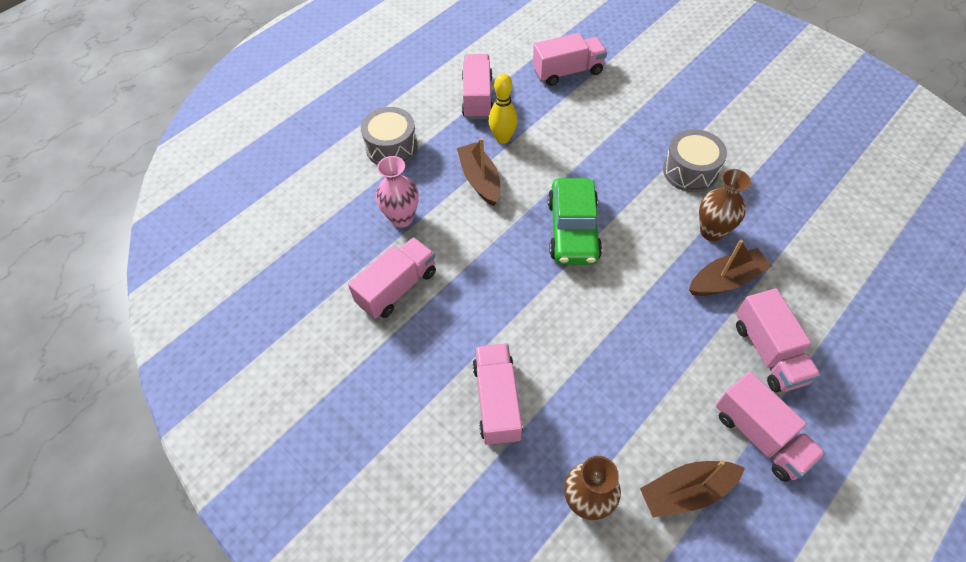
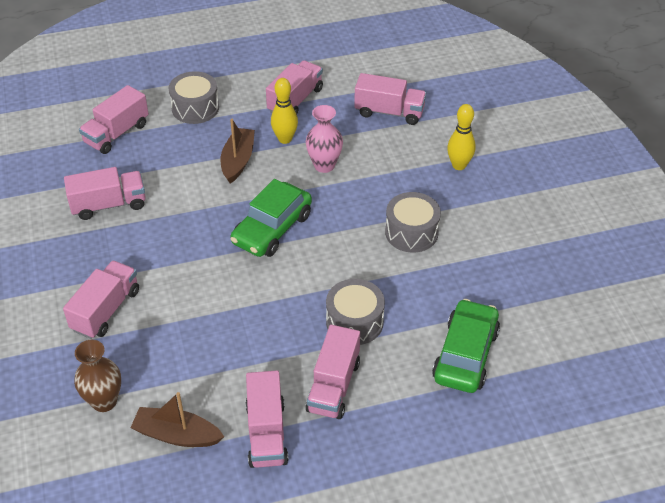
camera: 30 degrees right, 10 degrees down
(337, 210) = (117, 134): none -> pink truck
(402, 218) = (155, 160): pink vase -> pink vase (324, 165)
(668, 92) = (459, 165): none -> yellow bowling pin
(712, 231) = (381, 283): brown vase -> none
(726, 280) = (354, 322): brown boat -> grey drum
(837, 259) = (465, 355): none -> green car

